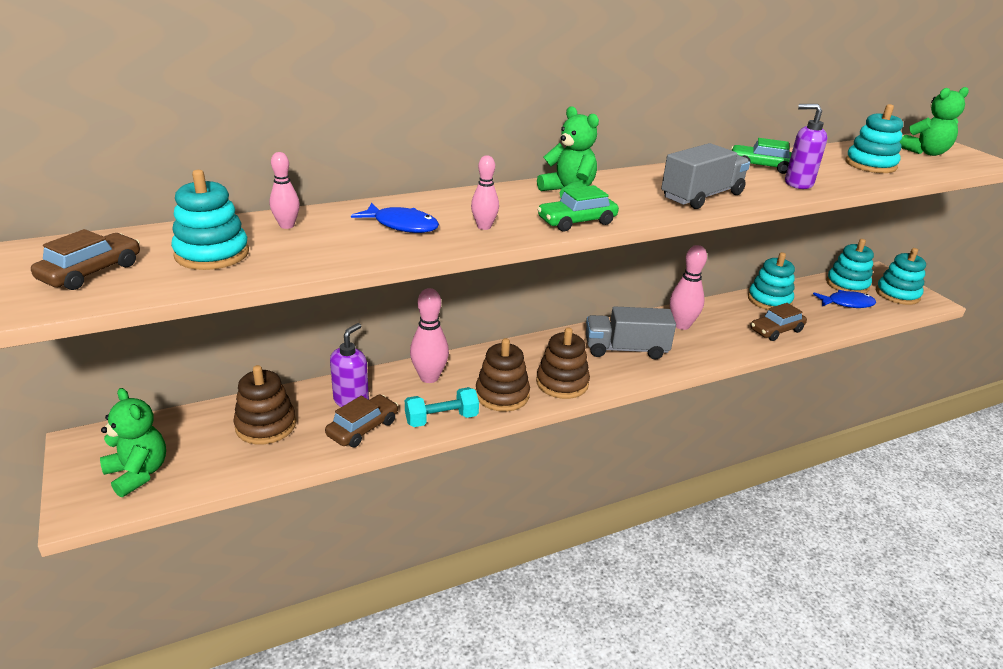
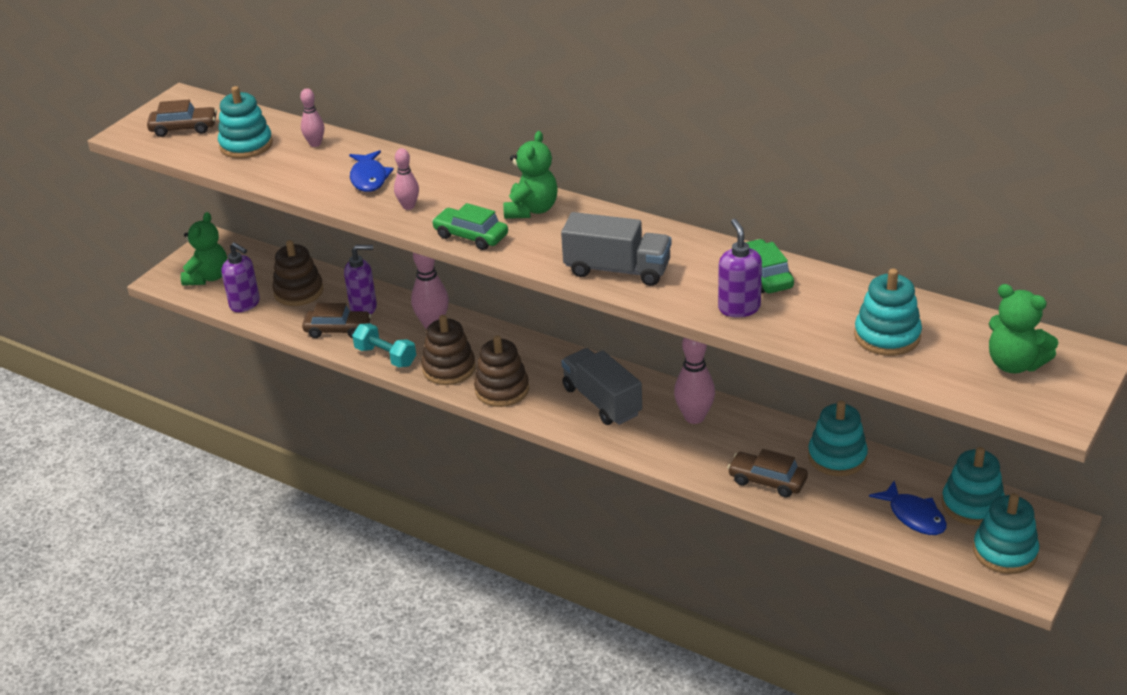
camera: 60 degrees right, 5 degrees up
(230, 467) = (245, 304): none -> purple soap dispenser

